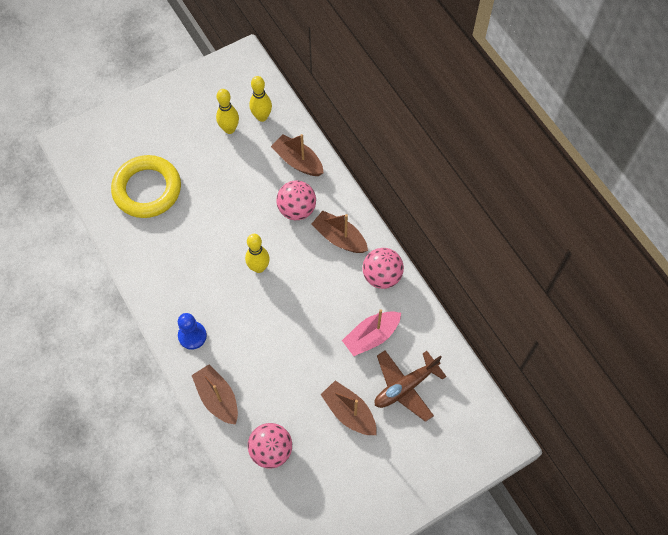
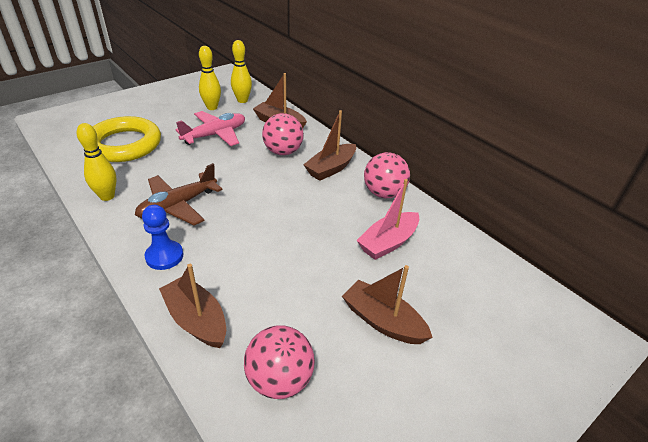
camera: 10 degrees left, 25 degrees down
(232, 178) = (215, 135): none -> pink plane
(259, 267) = (246, 193): yellow bowling pin -> yellow bowling pin (107, 196)
(339, 238) = (331, 168): brown boat -> brown boat turned 75 degrees counterclockwise
(405, 387) = (446, 287): brown plane -> brown plane (178, 206)

